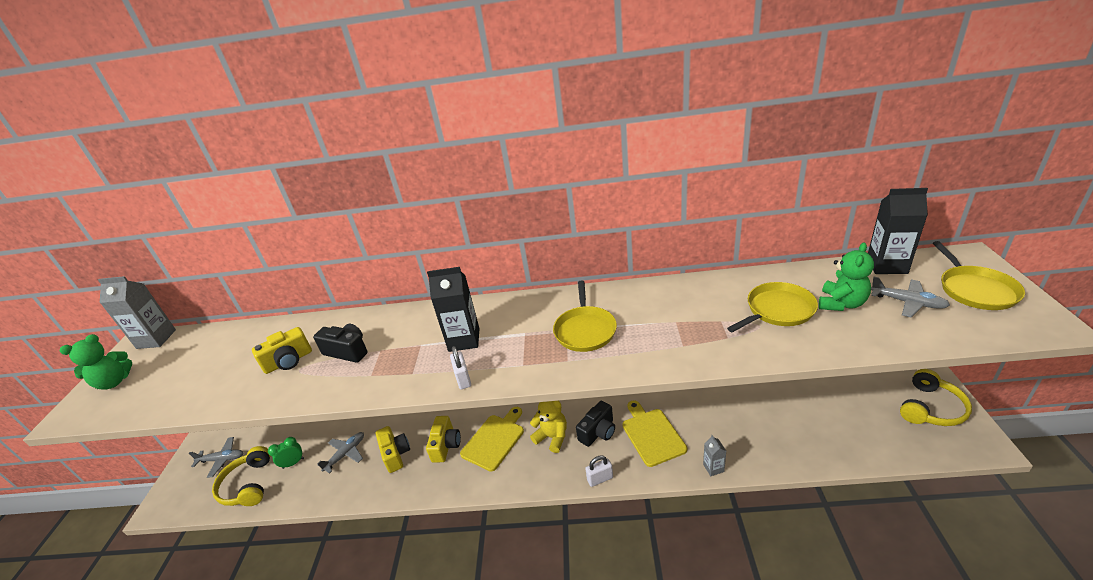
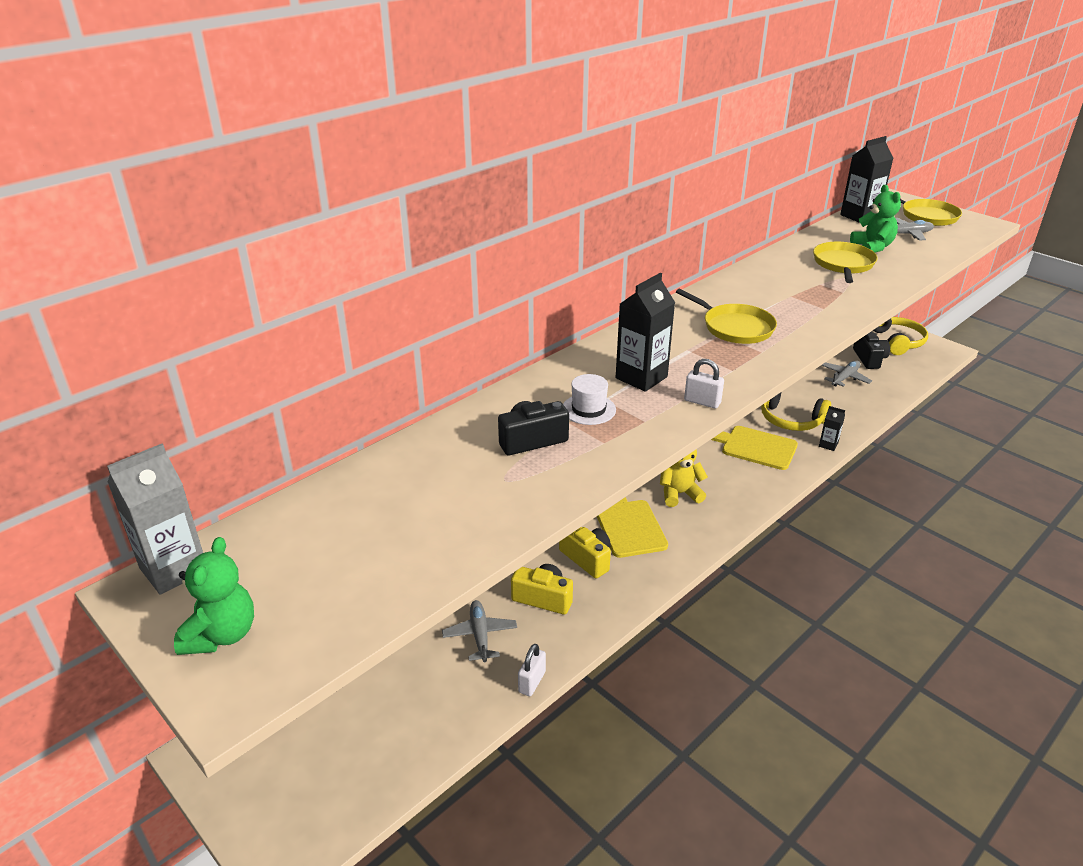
camera: 50 degrees left, 0 degrees up
(222, 459) = (295, 755): grey plane -> grey plane (844, 378)
(248, 485) = (393, 745): yellow headphones -> yellow headphones (790, 419)
(288, 361) = (473, 481): yellow camera -> none
(293, 463) = (421, 686): green clock -> none
(402, 347) = (588, 409): none -> white hat
(598, 432) = (712, 468): black camera -> black camera (869, 358)
(600, 479) = (763, 498): white padlock -> white padlock (532, 682)
(713, 468) = (828, 445): grey carton -> black carton

